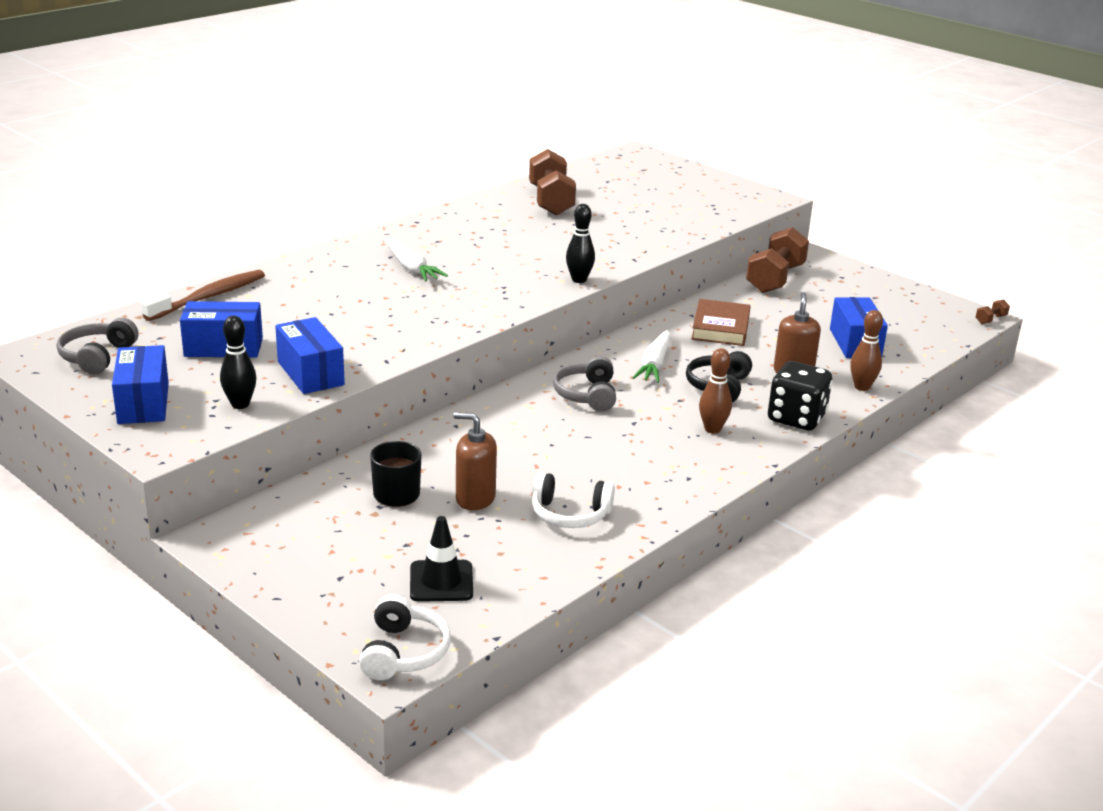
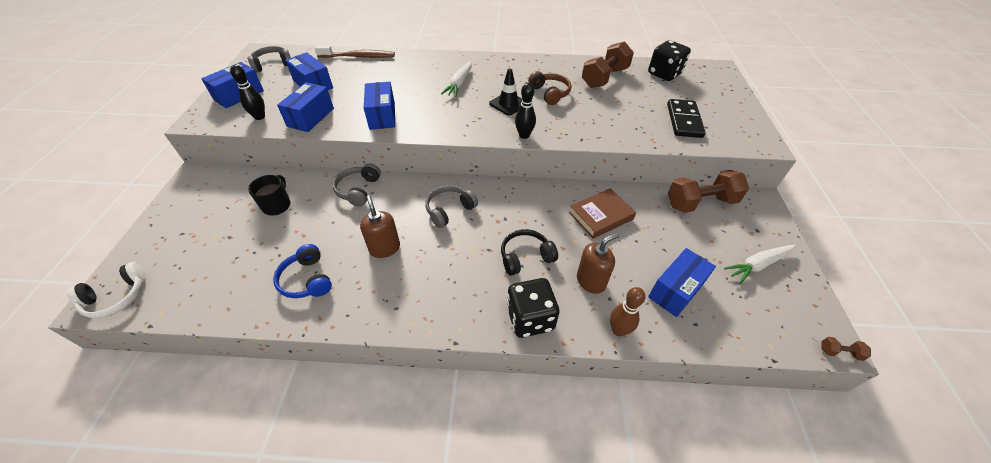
camera: 50 degrees right, 20 degrees up
(395, 332) = (382, 116): none -> blue box
(441, 581) = (198, 270): black traffic cone -> black traffic cone (508, 104)
(458, 432) = (358, 190): none -> grey headphones
(475, 498) = (294, 234): brown soap dispenser -> brown soap dispenser (384, 248)
(527, 236) = (549, 93): none -> brown headphones
(570, 514) = (307, 279): white headphones -> blue headphones
(599, 176) = (664, 74): none -> black dice
(654, 364) = (517, 215): white carrot -> white carrot (758, 265)
(687, 207) = (684, 120): none -> black domino
(712, 429) = (468, 285): brown bowling pin -> none

